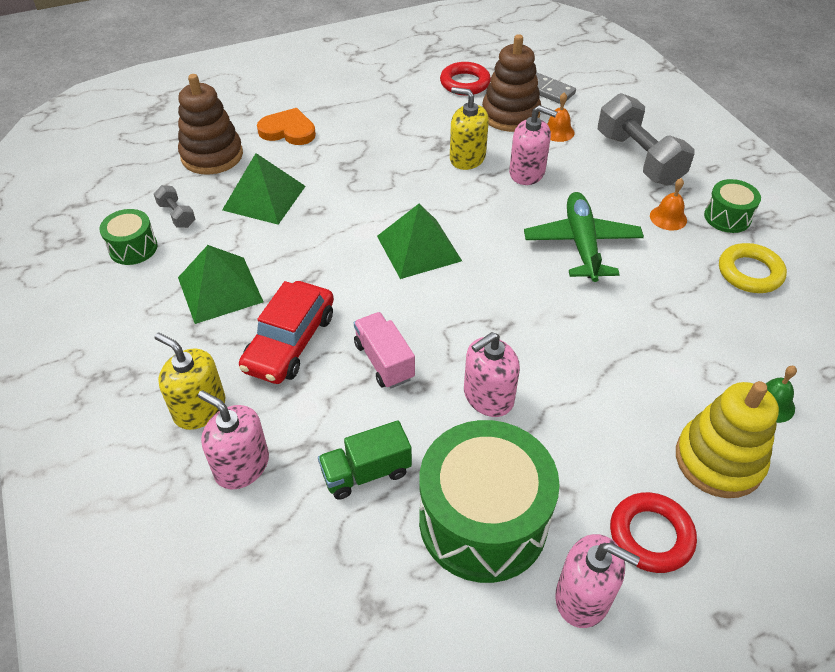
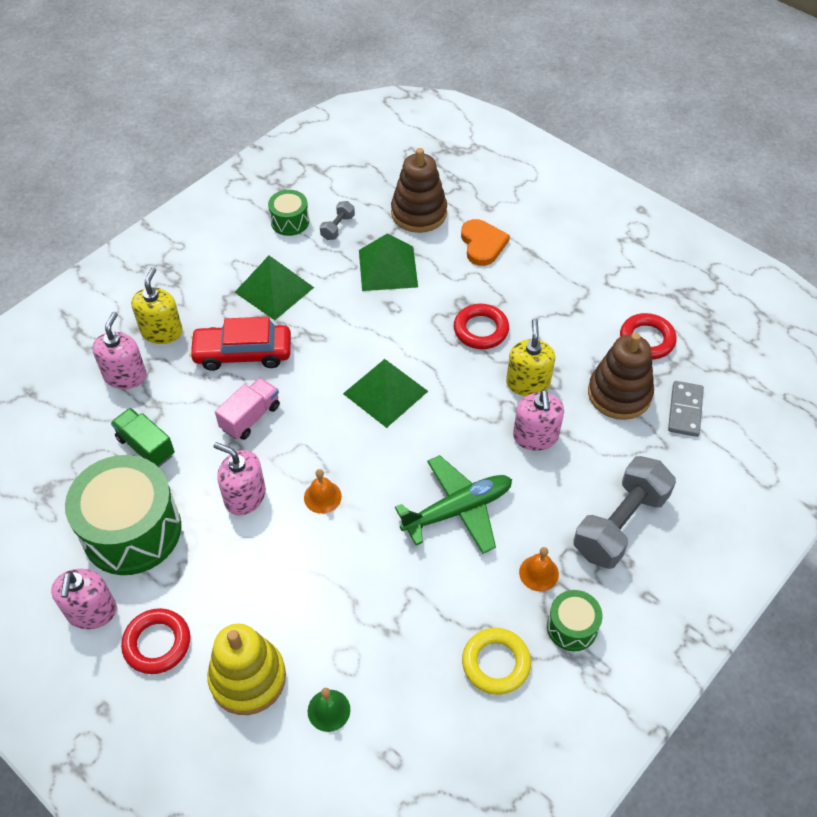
camera: 65 degrees right, 5 degrees up
(388, 164) = (481, 330): none -> red ring
(557, 131) = (618, 441): orange bell -> orange bell (322, 497)

